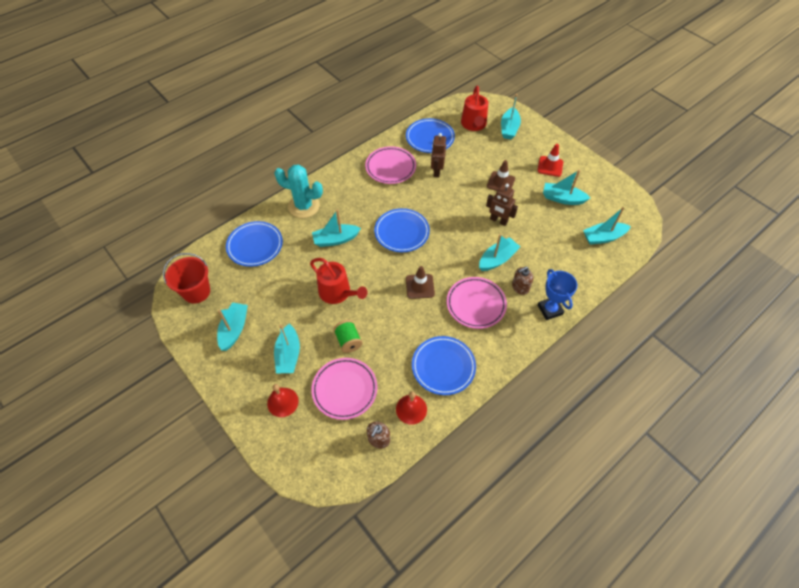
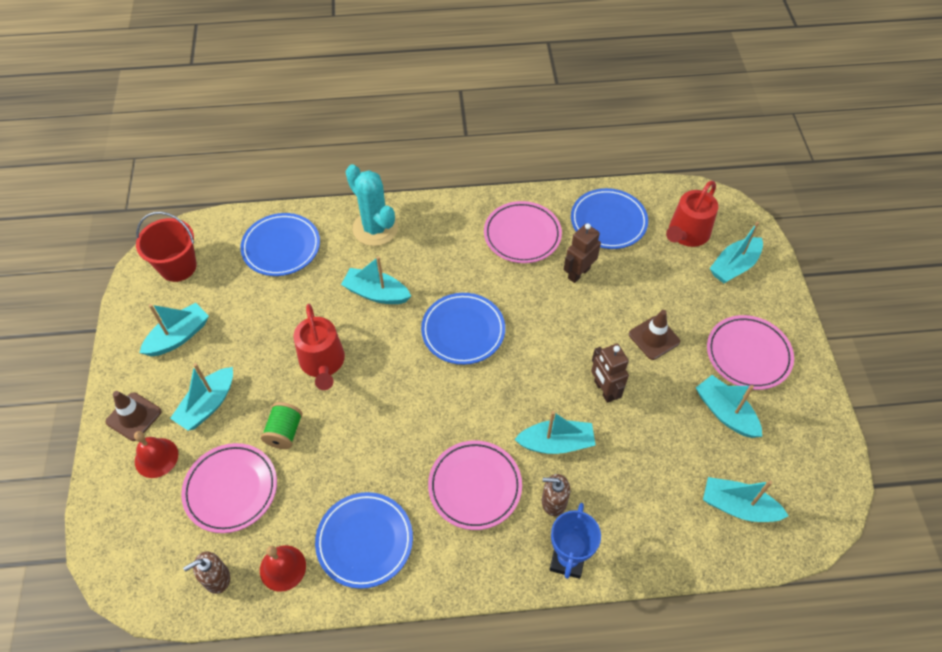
camera: 35 degrees right, 0 degrees up
(420, 286) = (425, 417): brown traffic cone -> brown traffic cone (134, 417)
(550, 166) = (748, 355): red traffic cone -> pink plate

